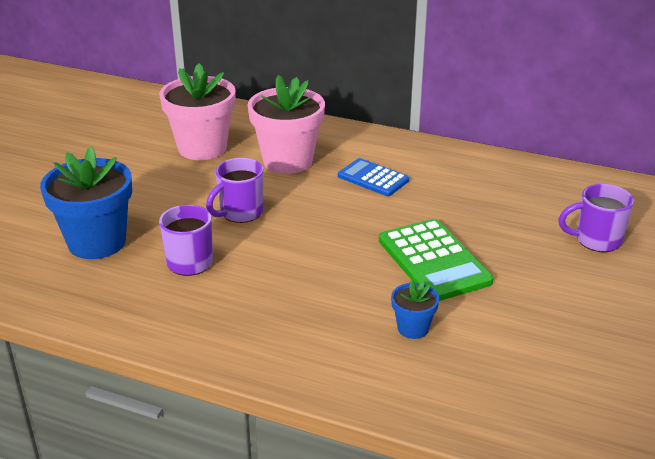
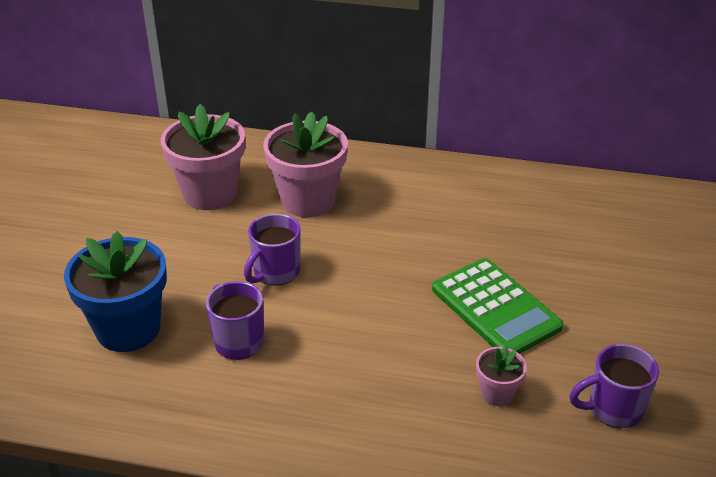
camera: 10 degrees left, 5 degrees up
(373, 178) = (404, 213): blue calculator -> none
(413, 328) = (497, 393): blue flower pot -> pink flower pot
(596, 240) = (650, 263): purple mug -> purple mug (613, 409)

